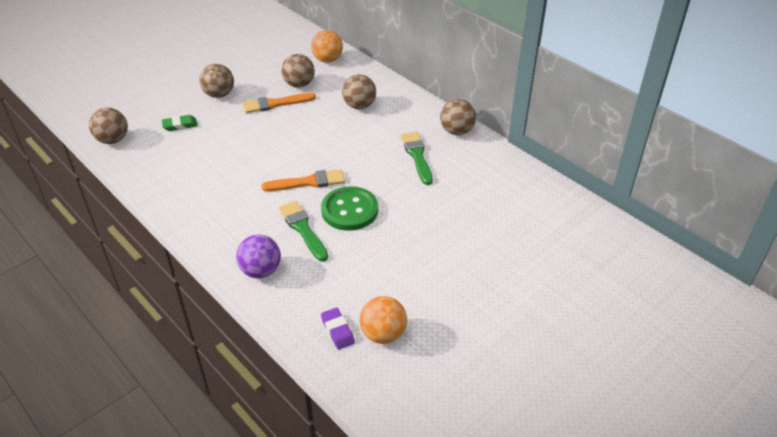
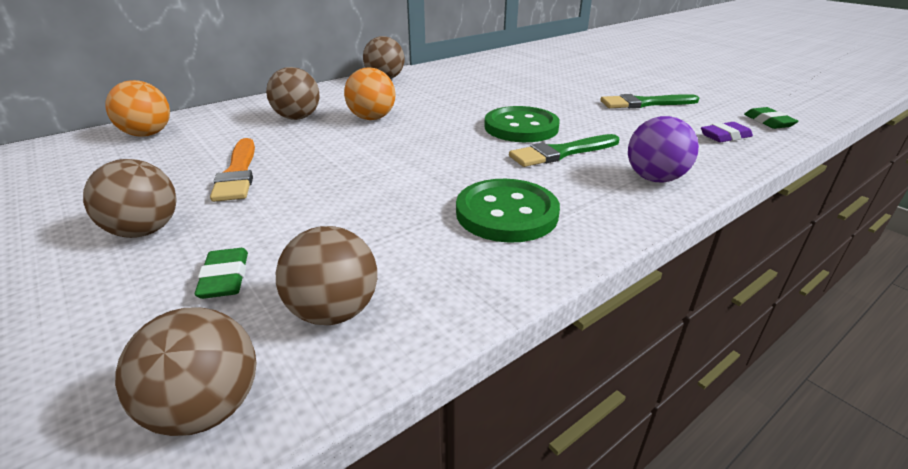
camera: 85 degrees left, 10 degrees down
(222, 203) = (506, 213): none -> green button
(299, 84) = (197, 155): brown ball -> brown ball (334, 311)
(308, 182) = (461, 149): orange brush -> none
(376, 375) = (768, 122): none -> green eraser
(383, 334) = (712, 117): orange ball -> orange ball (372, 118)
(417, 156) = (423, 95): green brush -> green brush (645, 103)

